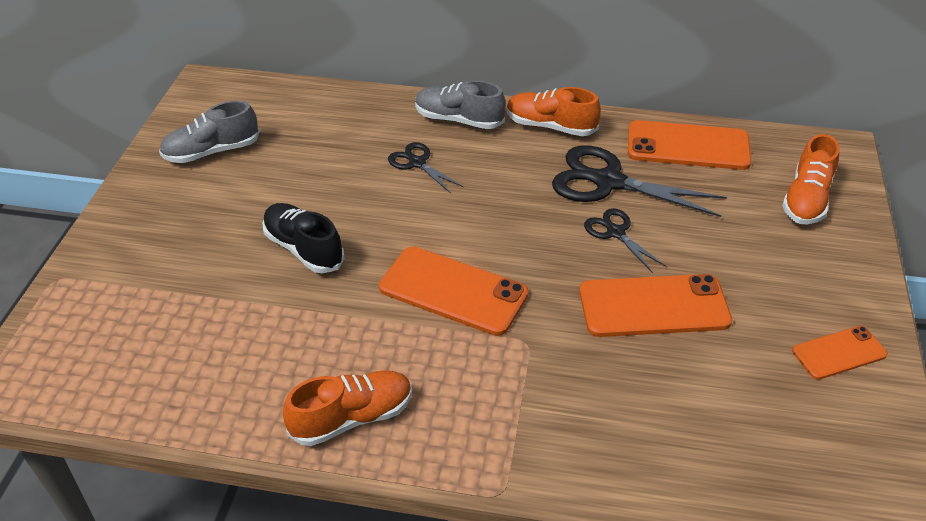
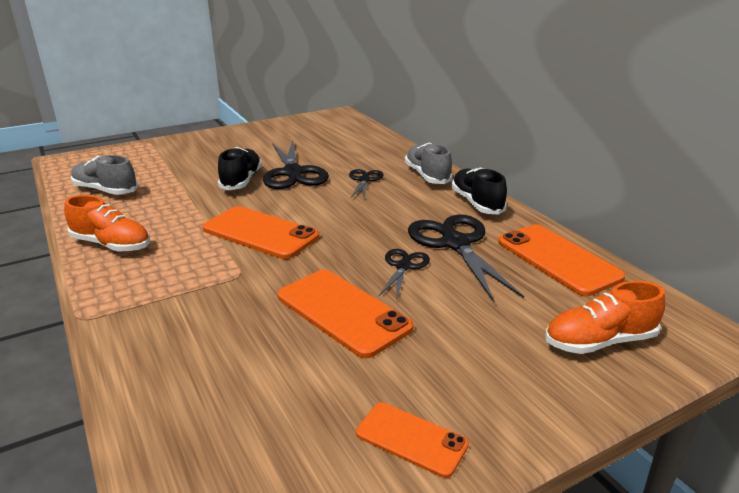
camera: 50 degrees right, 15 degrees down
(212, 152) = (288, 134): grey shoe -> grey shoe (105, 190)
(334, 201) = (293, 173): none -> black scissors
(453, 291) = (260, 233): orange phone -> orange phone turned 45 degrees counterclockwise
(550, 126) = (477, 203): orange shoe -> black shoe

